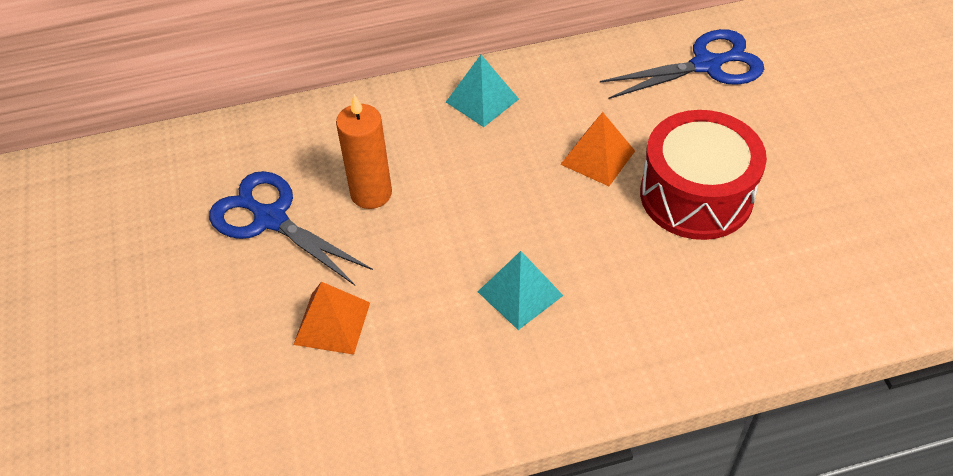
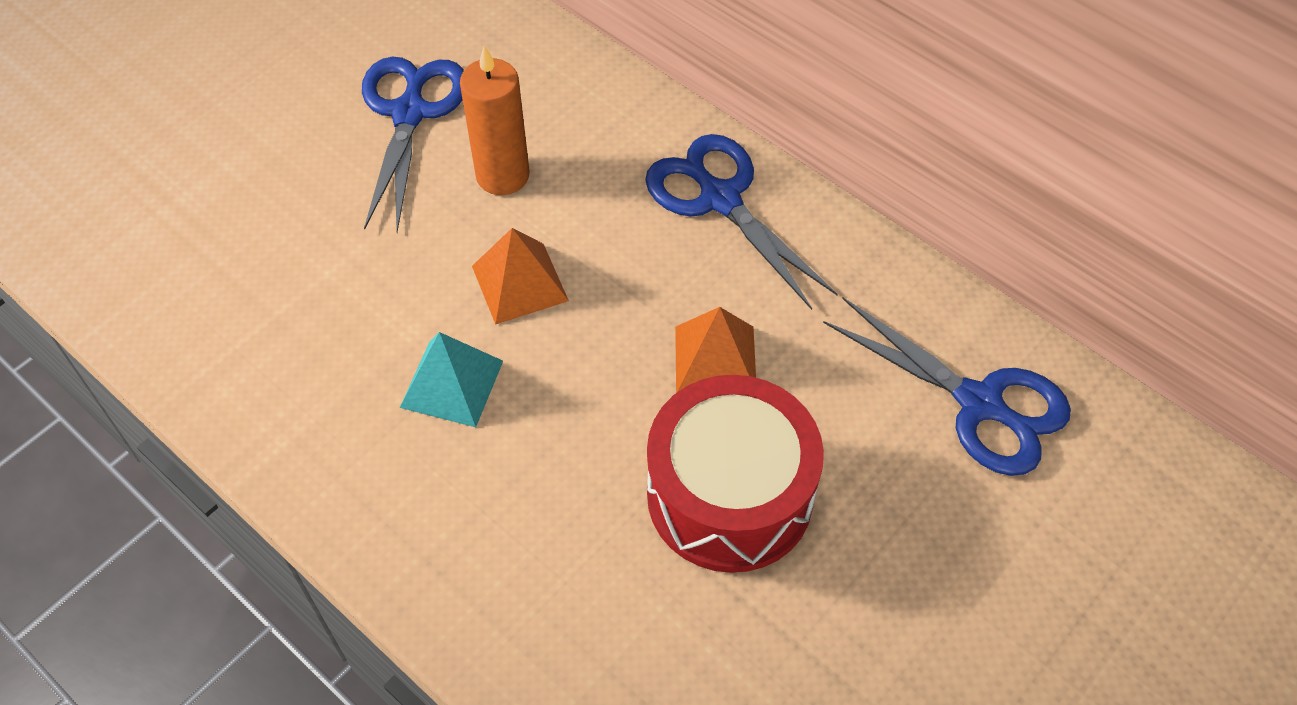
camera: 55 degrees right, 5 degrees up
(332, 323) = (309, 239): orange pyramid -> orange pyramid (519, 283)
(482, 100) = (720, 199): turquoise pyramid -> blue scissors

